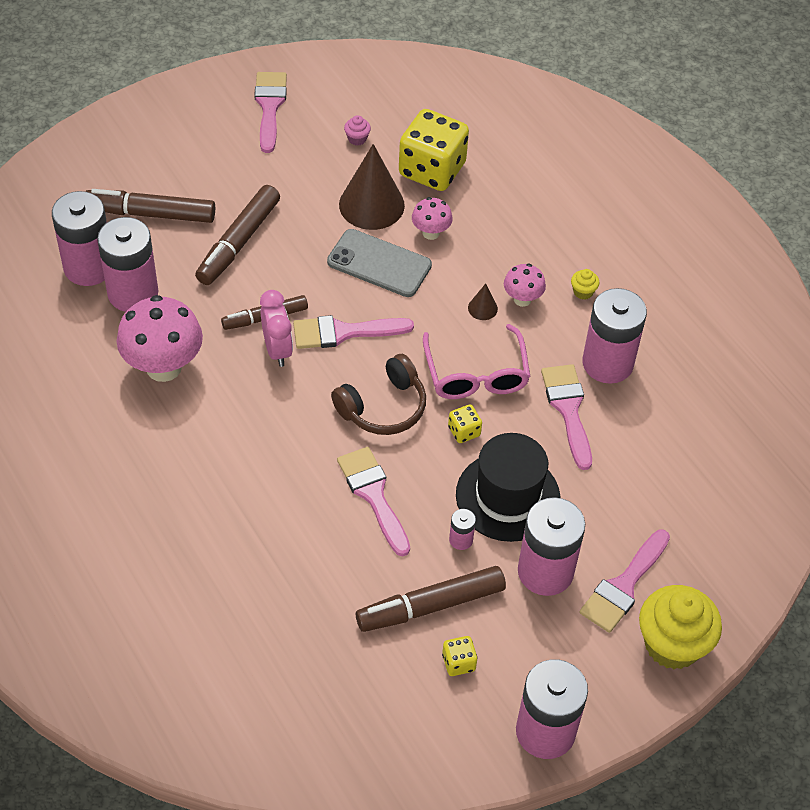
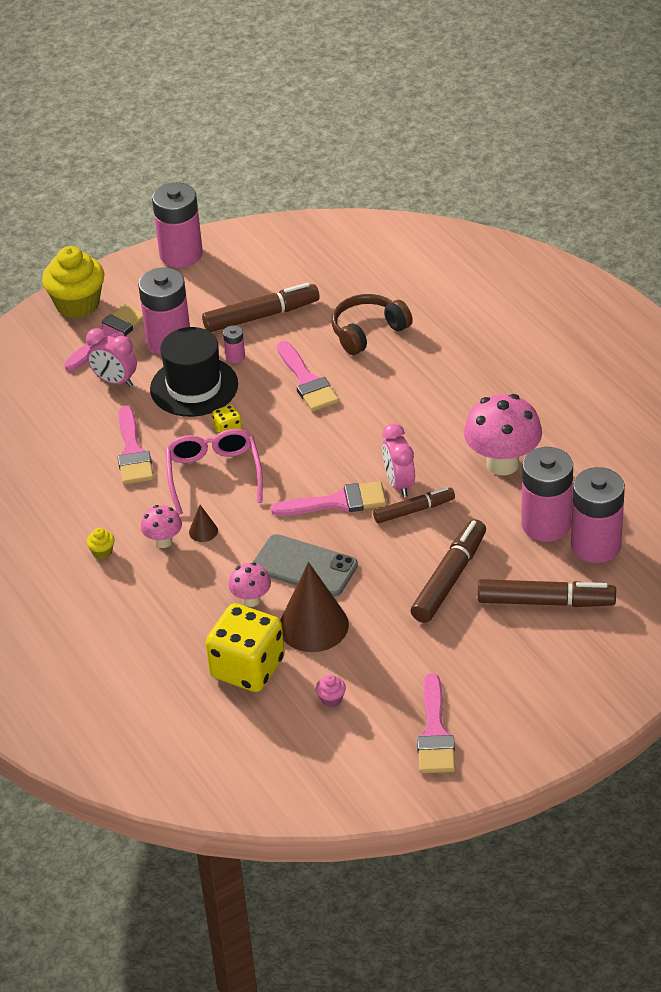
camera: 175 degrees left, 10 degrees down
(383, 407) = (299, 444): brown headphones -> brown headphones (368, 332)
(458, 662) = (241, 286): yellow dice -> none
(603, 512) = (115, 381): none -> pink clock
(607, 363) = (90, 491): pink battery -> none

